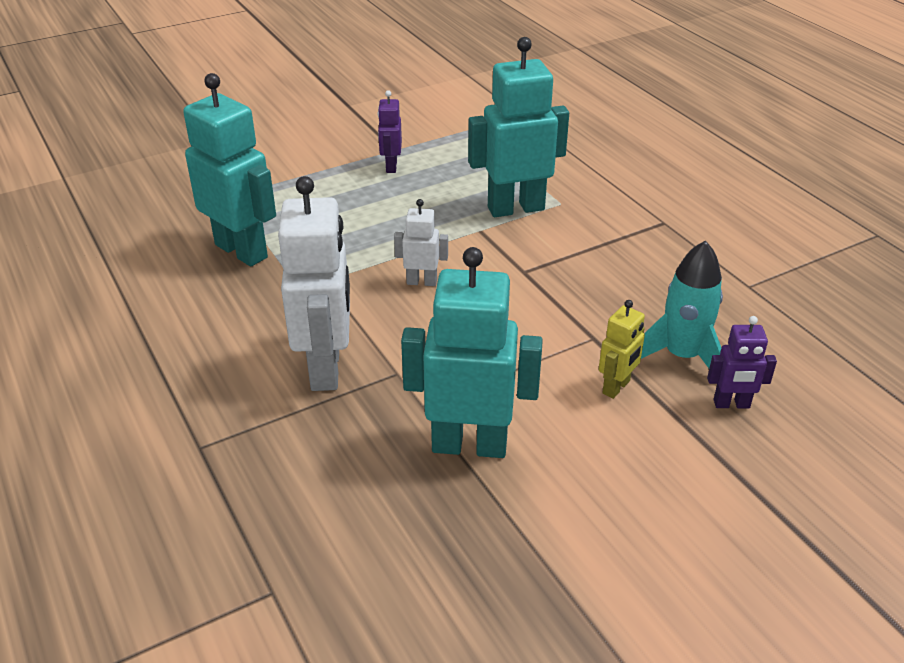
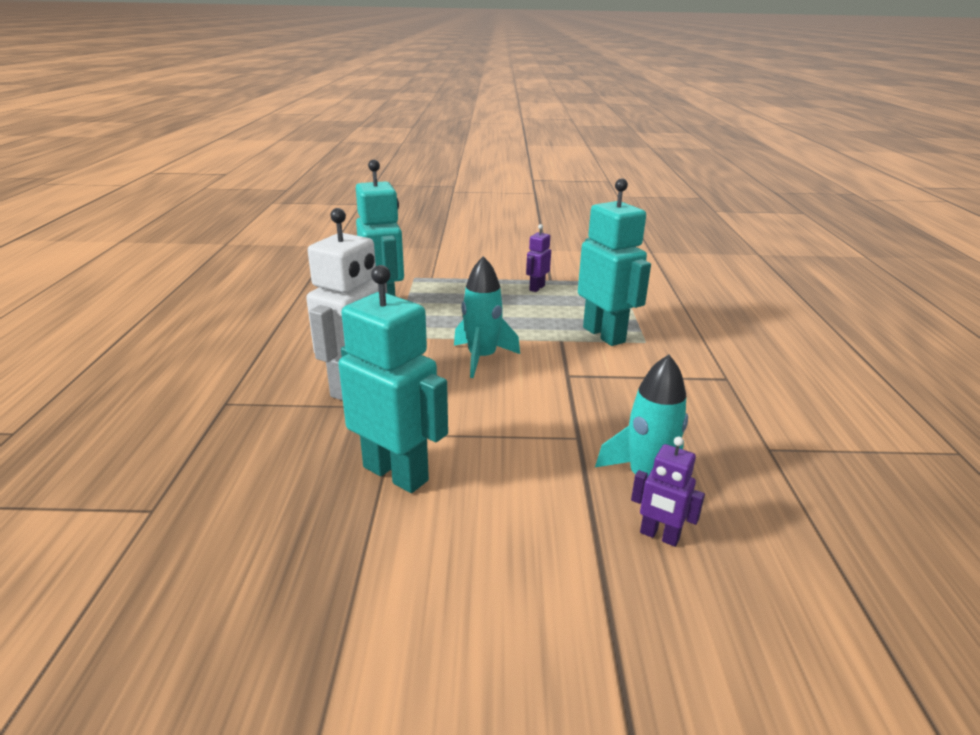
camera: 30 degrees right, 10 degrees down
(421, 282) = (482, 358): white robot -> turquoise rocket
(515, 208) = (604, 335): turquoise robot -> turquoise robot turned 45 degrees clockwise
(616, 387) = (561, 480): yellow robot -> none

